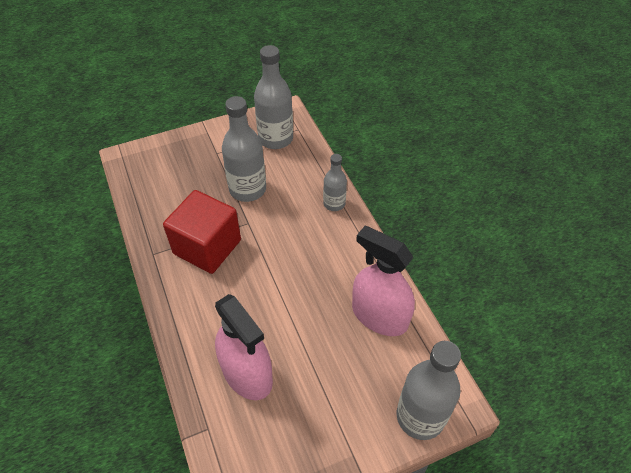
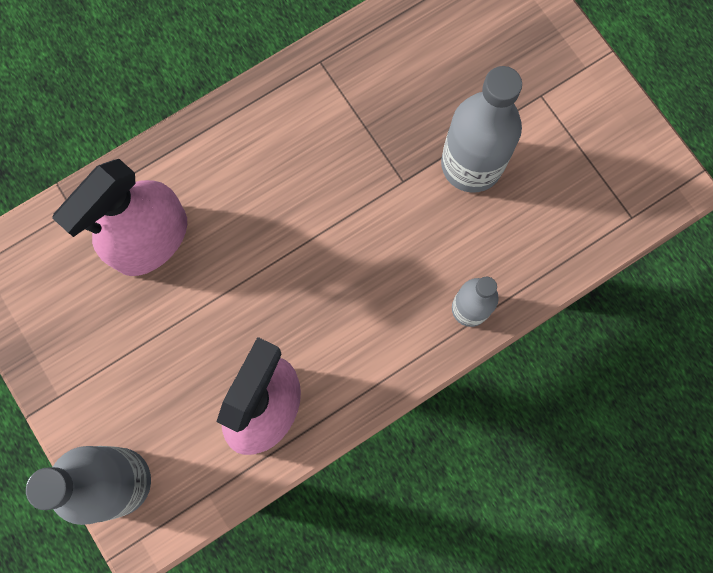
camera: 80 degrees right, 25 degrees up
(207, 247) = (346, 133): red cube -> none
(276, 139) = (598, 184): grey bottle -> none

